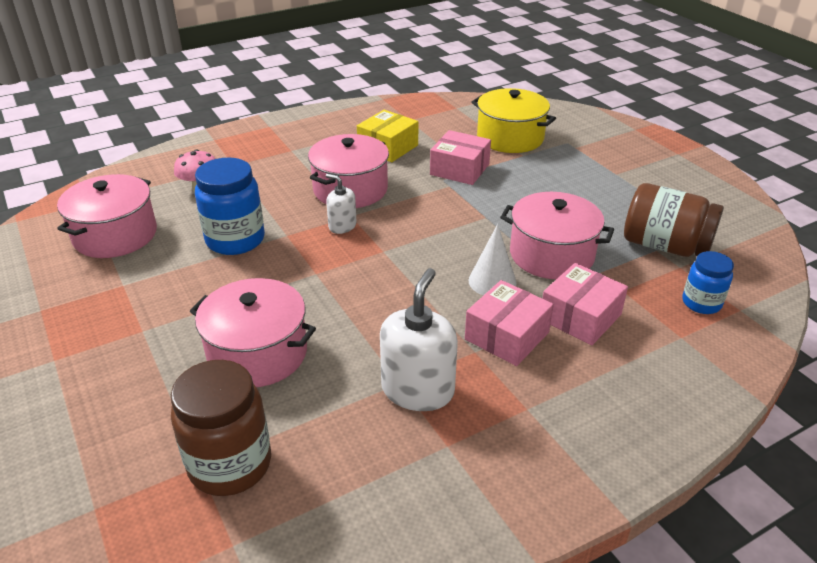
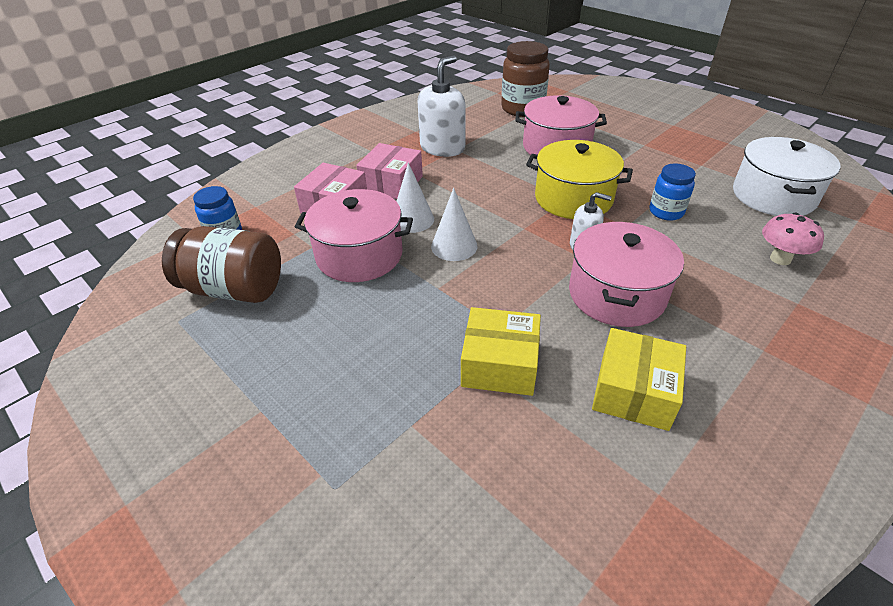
camera: 165 degrees right, 5 degrees up
(115, 235) = (773, 196): pink pot -> white pot
(235, 240) = (666, 212): blue jar -> blue jar, size x0.59
(417, 390) = (442, 148): white soap dispenser -> white soap dispenser turned 150 degrees counterclockwise
(459, 169) = (500, 364): pink box -> yellow box
(459, 246) = (454, 246): none -> white cone
(510, 138) = (443, 476): yellow pot -> yellow pot (573, 198)

